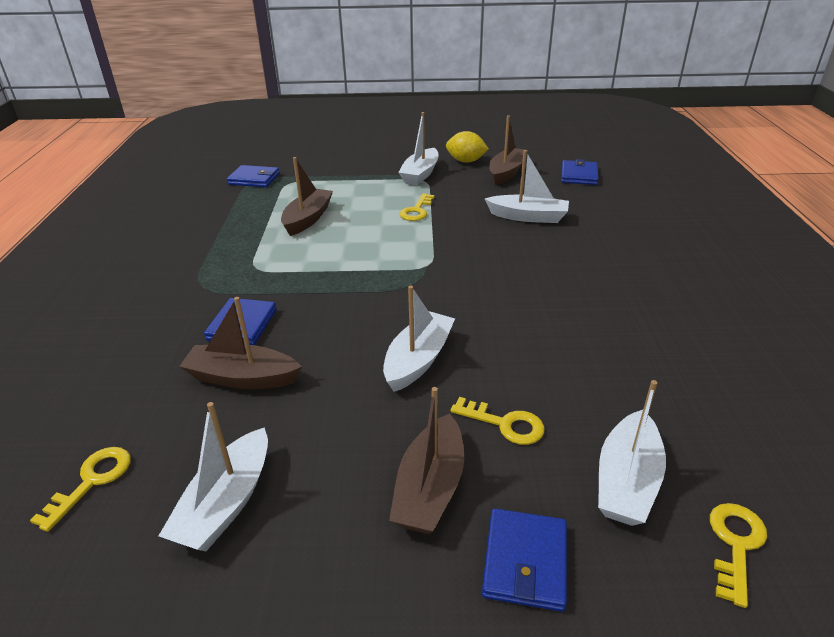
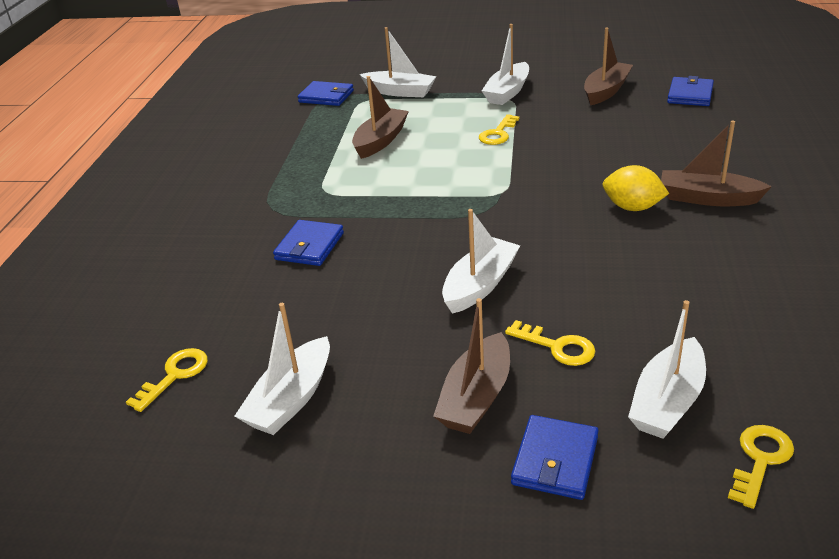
camera: 10 degrees right, 0 degrees up
(242, 377) = (308, 295): brown boat -> brown boat (707, 198)
(466, 161) = (561, 77): yellow lemon -> yellow lemon (632, 207)
(528, 217) = (621, 142): white boat -> white boat (400, 92)

